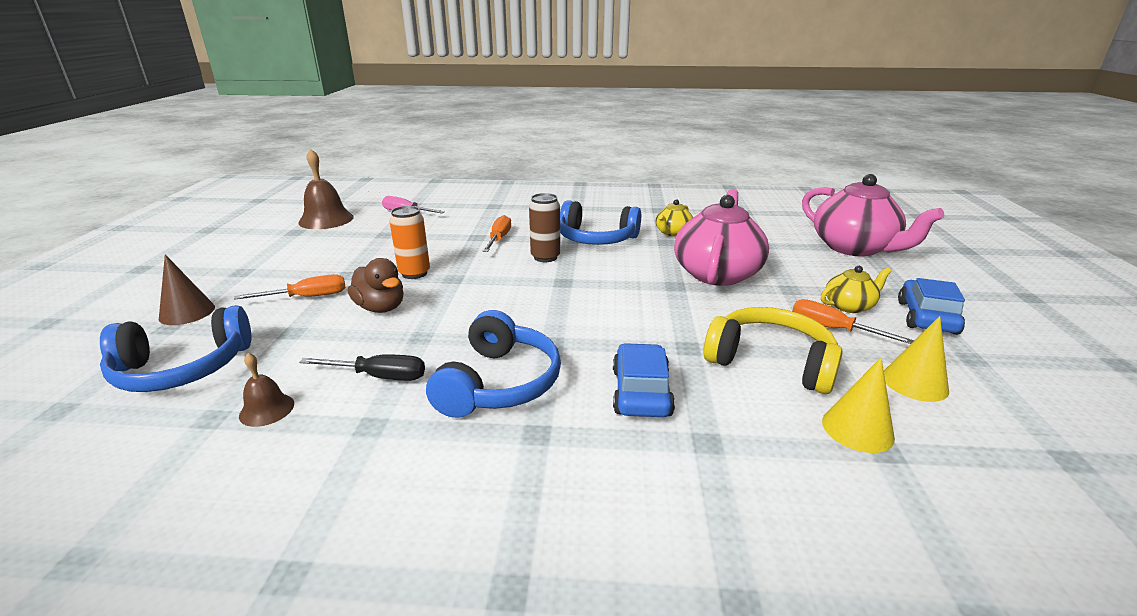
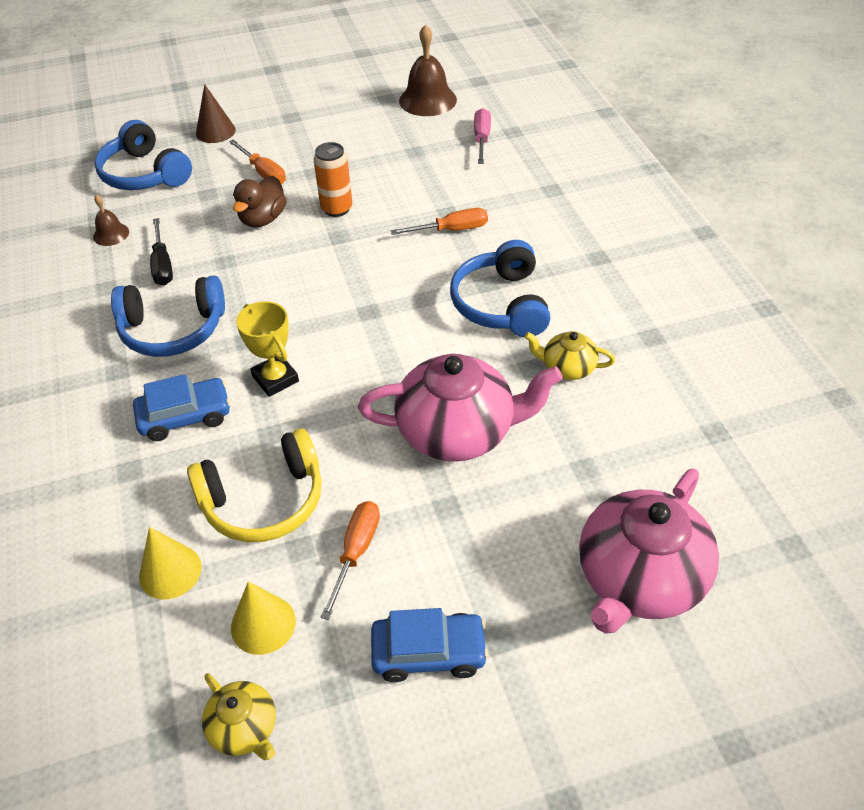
camera: 70 degrees right, 20 degrees up
(545, 257) = (422, 280): brown can -> none
(617, 334) = (275, 379): none -> yellow trophy
(770, 362) = (264, 501): yellow headphones -> yellow headphones turned 60 degrees clockwise
(849, 306) = (425, 569): yellow teapot -> yellow teapot (245, 728)

